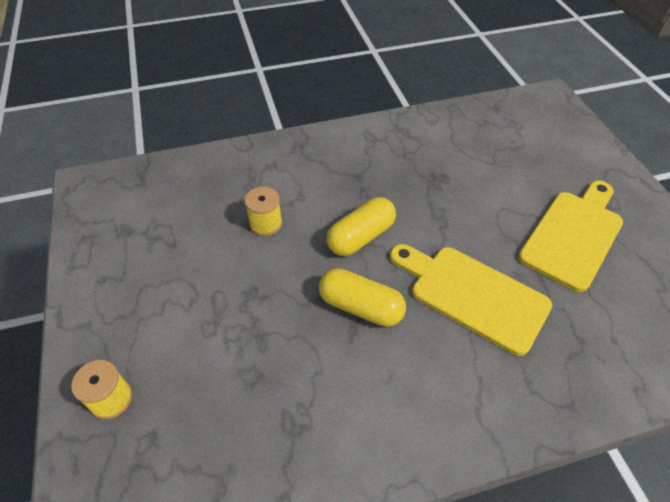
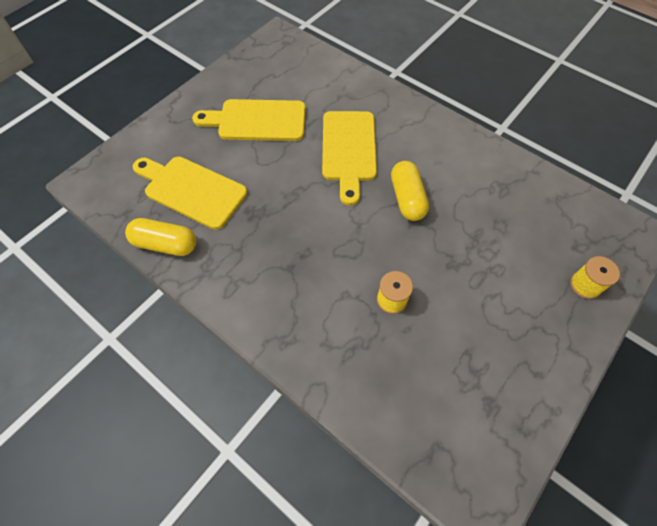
camera: 125 degrees left, 10 degrees up
(361, 237) = (352, 229): yellow capsule -> yellow capsule (165, 244)
(496, 151) = (191, 190): none -> yellow cutting board

